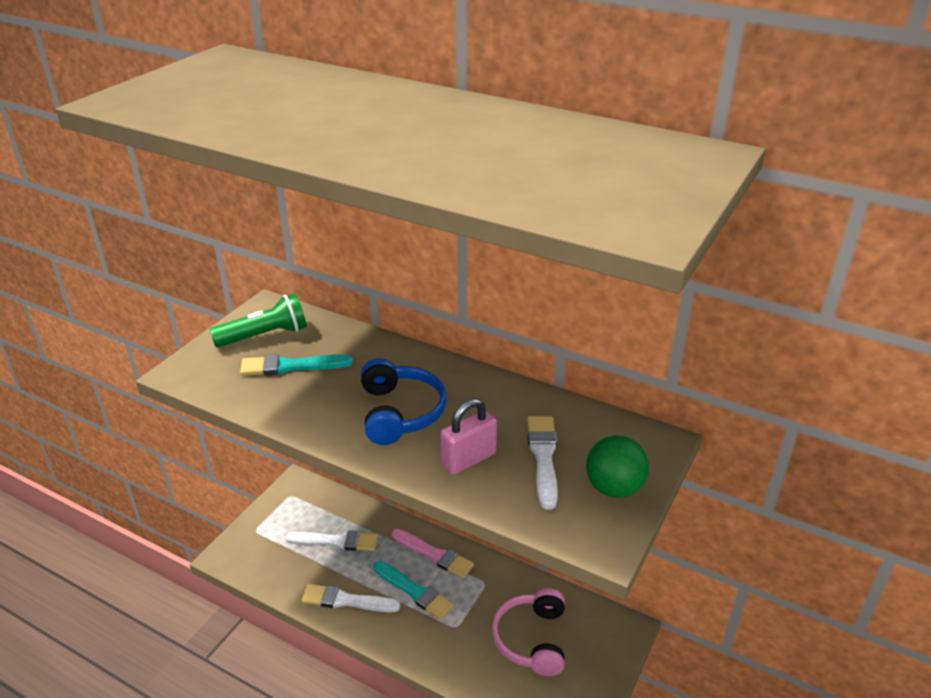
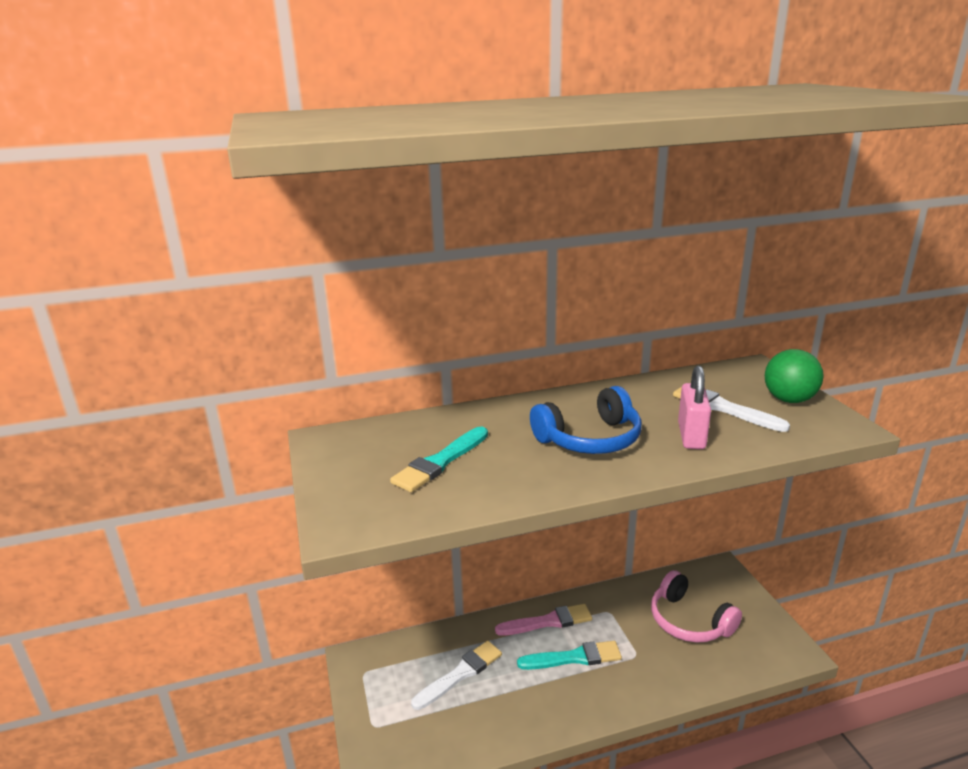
camera: 45 degrees left, 10 degrees down
(265, 335) = (367, 457): green flashlight -> none
(346, 600) = (536, 709): white brush -> none
(400, 412) = (590, 439): blue headphones -> blue headphones turned 120 degrees clockwise

